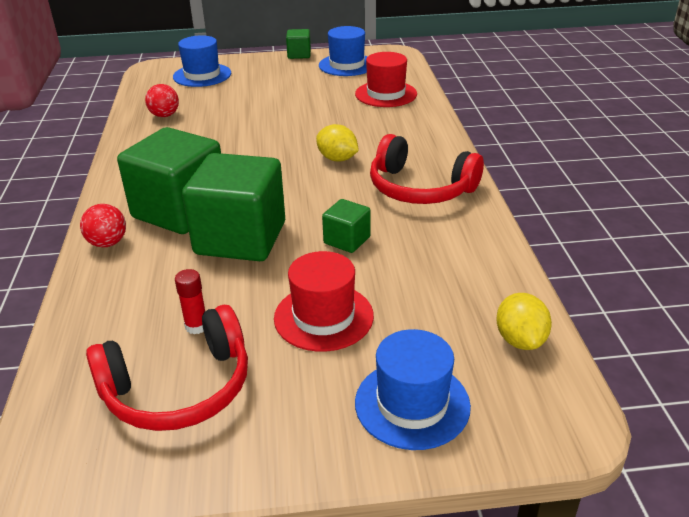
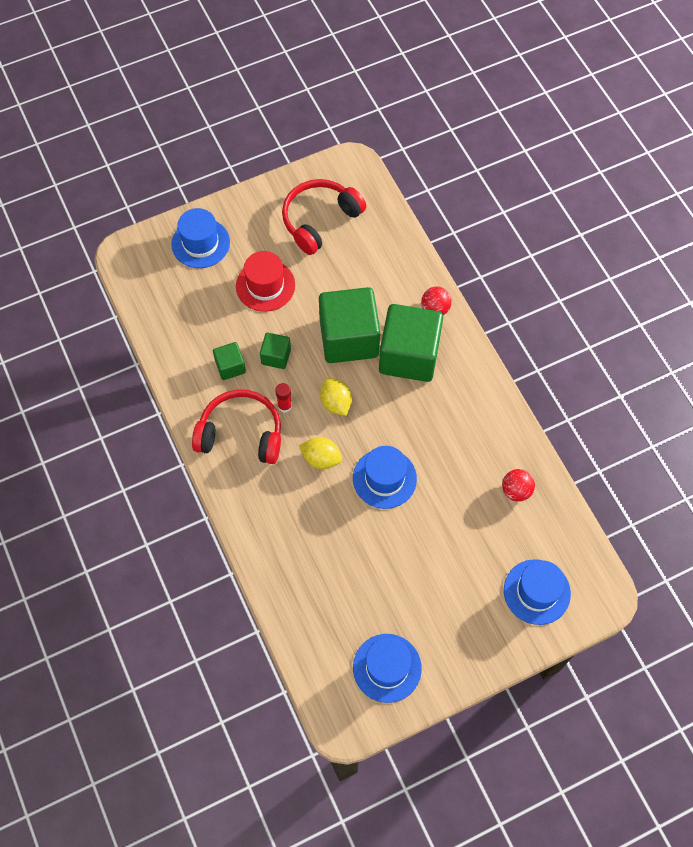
camera: 160 degrees right, 30 degrees up
(196, 326) = (334, 259): red glue stick -> red glue stick (285, 406)
(280, 139) = (384, 478): none -> blue hat
(299, 55) = (456, 684): green cube -> green cube (230, 366)
(386, 94) = (318, 600): red hat -> none
(520, 340) = (151, 299): yellow lemon -> yellow lemon (336, 403)

